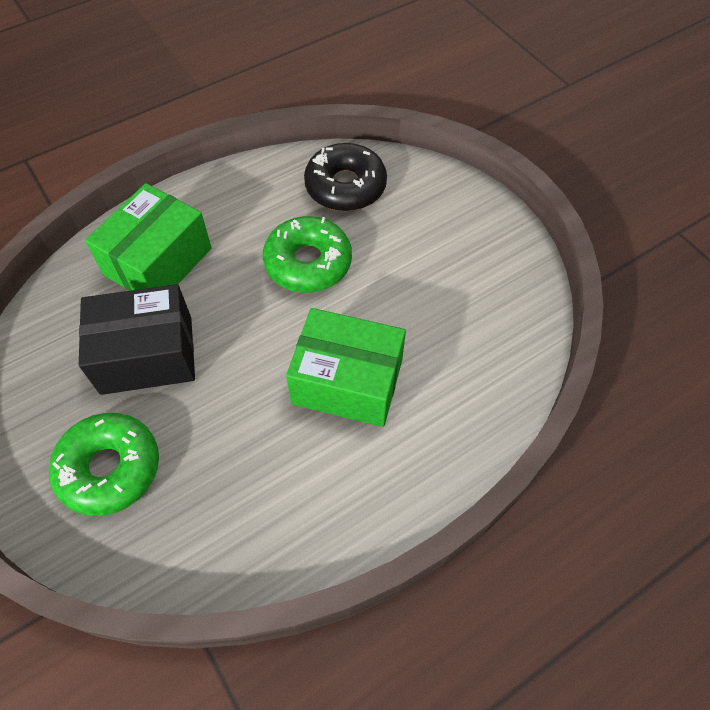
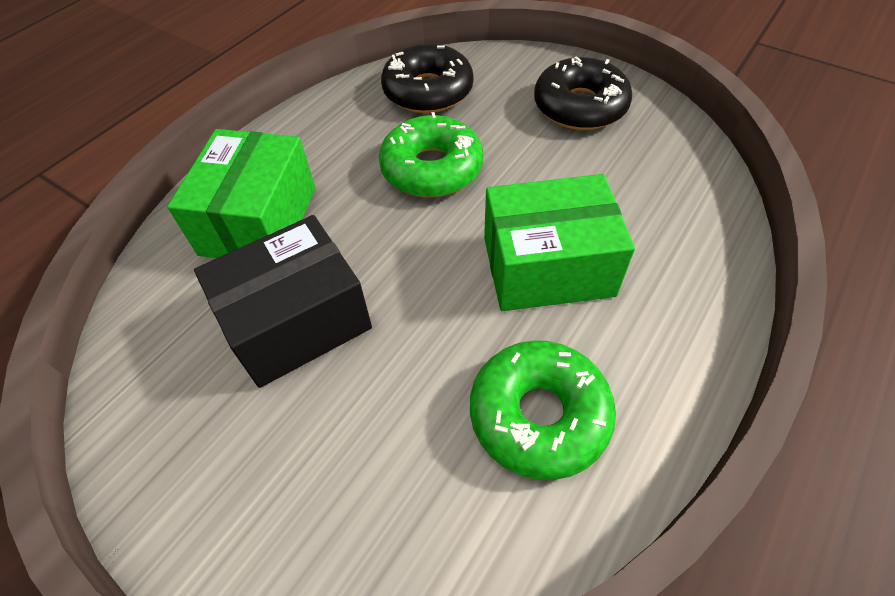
camera: 20 degrees left, 5 degrees down
(109, 468) = (317, 472): green donut -> green donut (539, 415)
(463, 246) = (580, 106): none -> black donut

